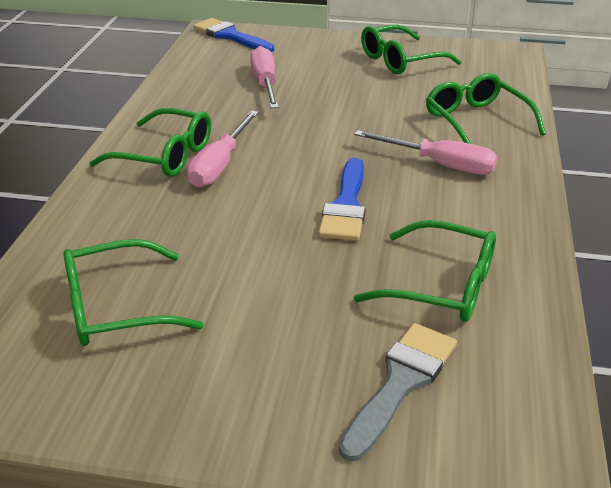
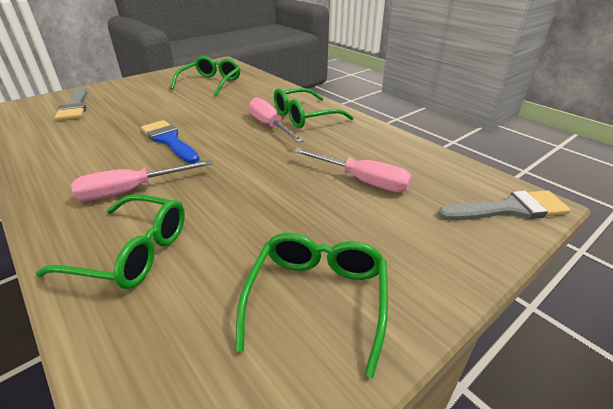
camera: 130 degrees right, 0 degrees up
(230, 36) = (508, 209): blue brush -> grey brush
(442, 286) = (77, 134): green glasses -> none

